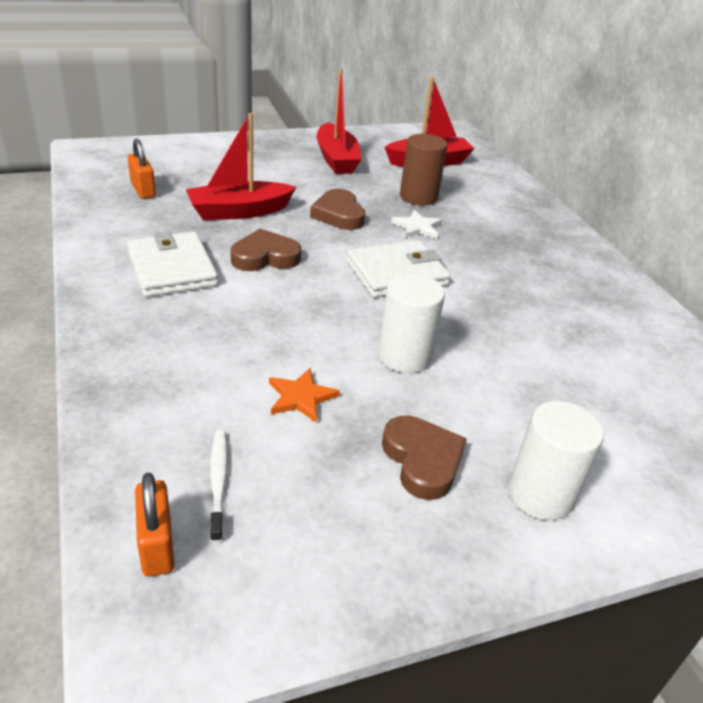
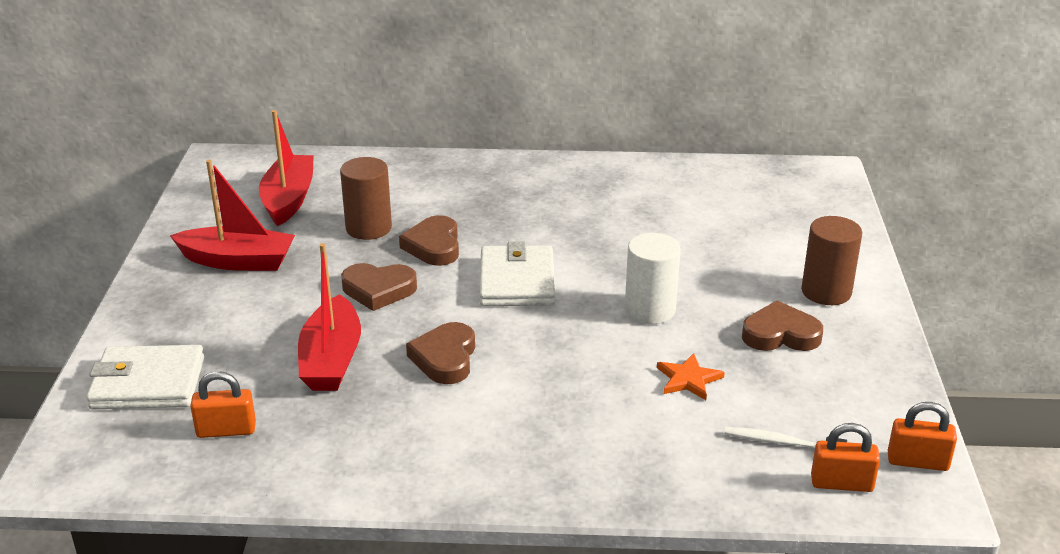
camera: 65 degrees left, 5 degrees down
(172, 269) = (440, 428): white wallet -> white wallet (148, 383)
(219, 625) = (917, 462): none -> orange padlock
(417, 227) = (434, 246): white star -> brown heart
(540, 494) = (826, 292): white cylinder -> brown cylinder

